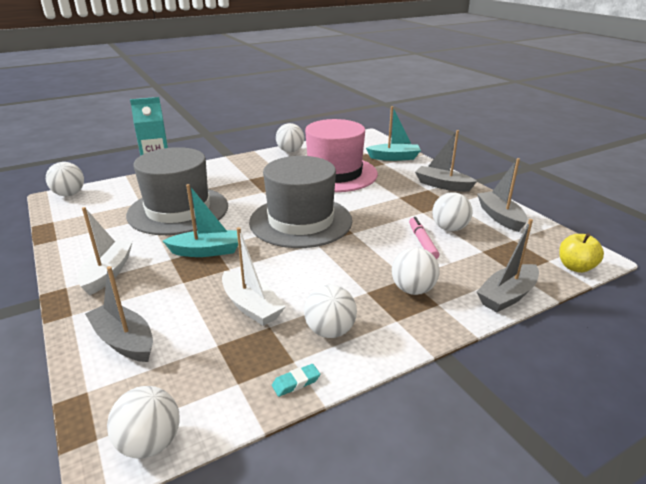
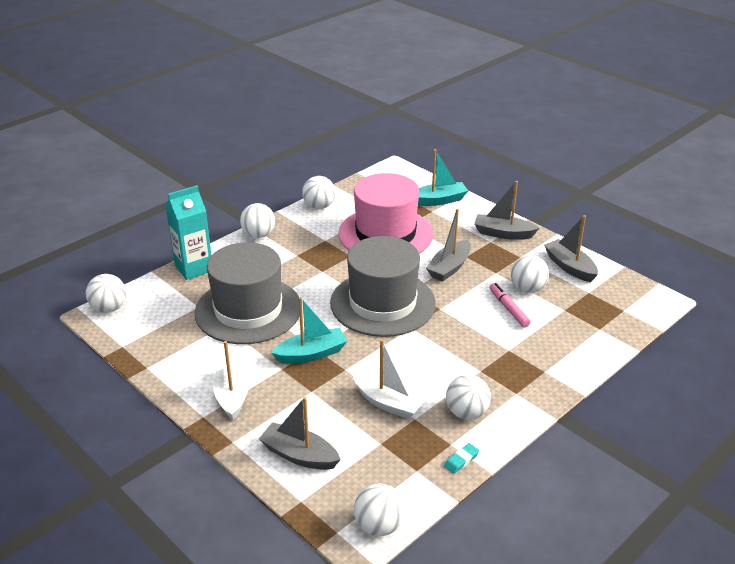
camera: 15 degrees left, 5 degrees up
(413, 289) = (518, 361): white ball -> white ball (258, 235)
(507, 296) = (597, 353): grey boat -> grey boat (449, 268)
(575, 267) = (646, 313): yellow apple -> none

